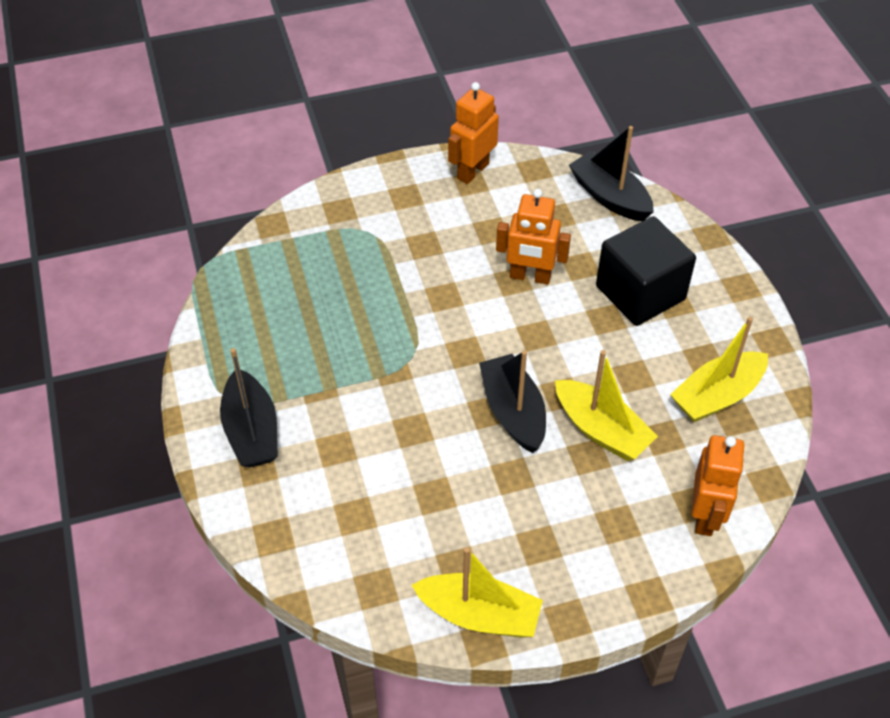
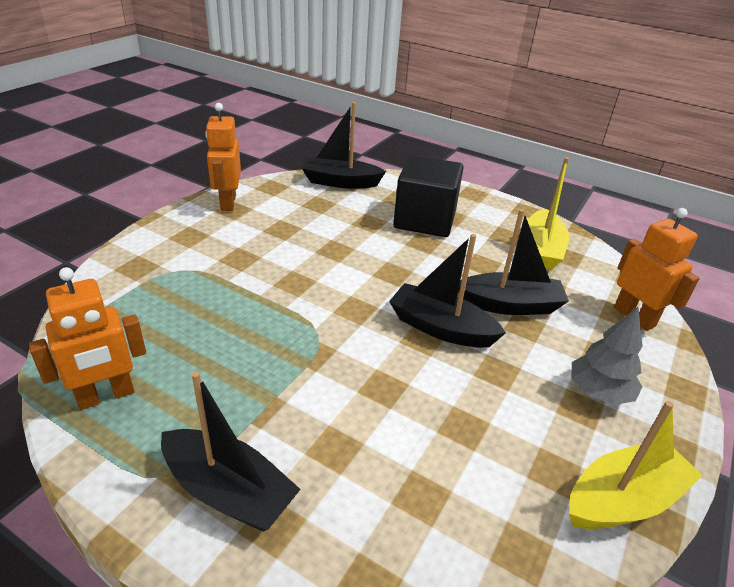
camera: 45 degrees left, 15 degrees down
(530, 276) = (344, 242): orange robot -> orange robot (106, 396)
(570, 545) = (599, 392): none -> grey tree
(601, 430) = (510, 305): yellow boat -> black boat

